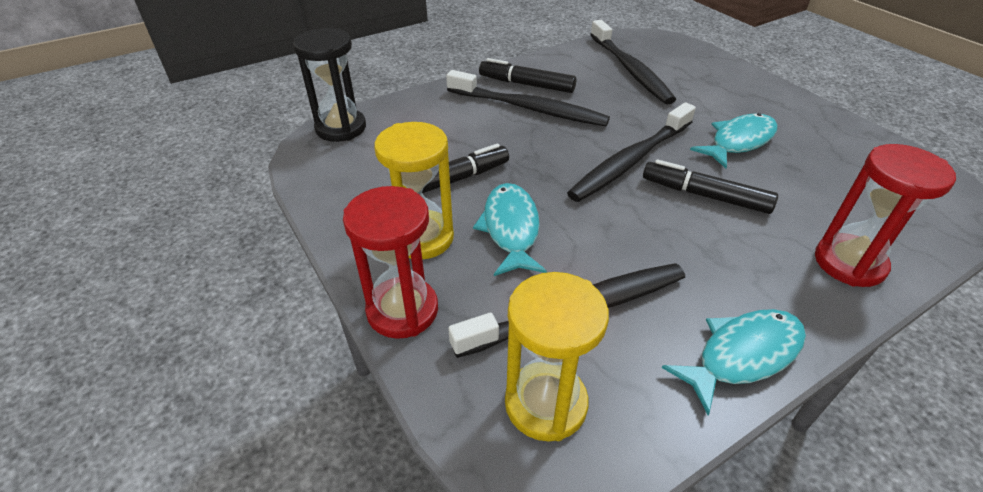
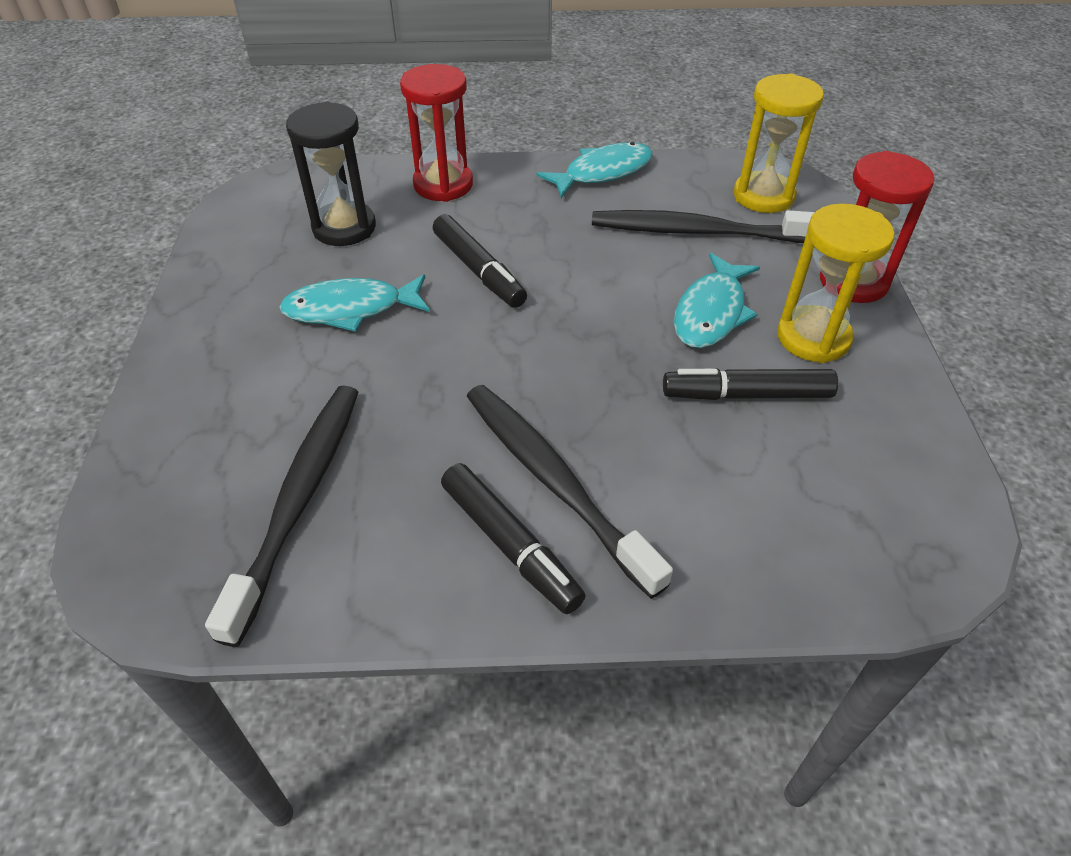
camera: 150 degrees left, 5 degrees up
(341, 128) = (895, 573): black hourglass -> black hourglass (344, 227)
(630, 161) = (507, 335): black toothbrush -> none
(742, 355) = (603, 172): turquoise fish -> turquoise fish turned 150 degrees clockwise

